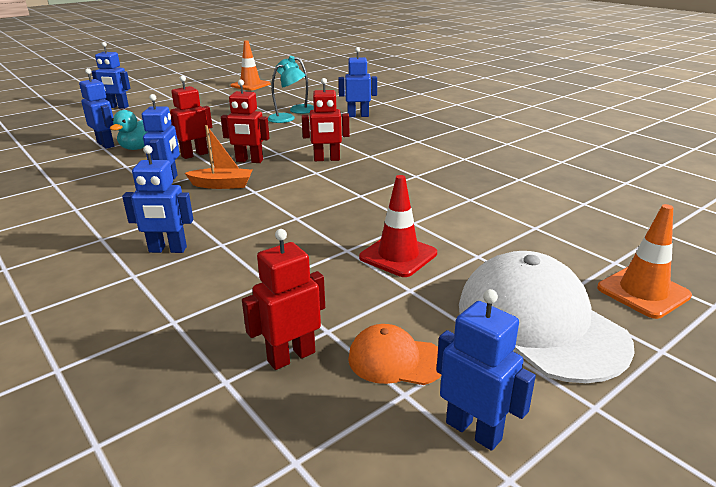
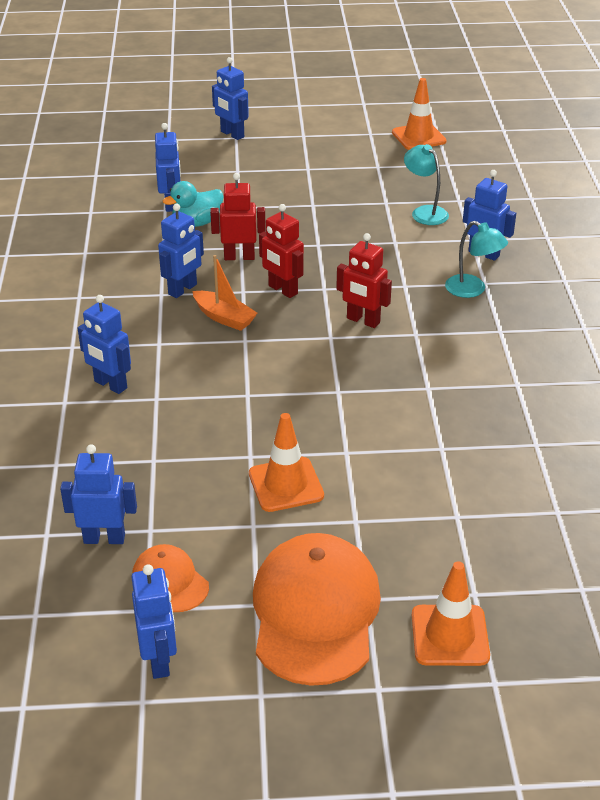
camera: 35 degrees right, 10 degrees up
(287, 119) = (393, 228): turquoise lamp -> turquoise lamp (472, 290)
(291, 356) = (104, 538): red robot -> blue robot
(398, 255) = (286, 485): red traffic cone -> orange traffic cone
(539, 323) = (315, 612): white cap -> orange cap

